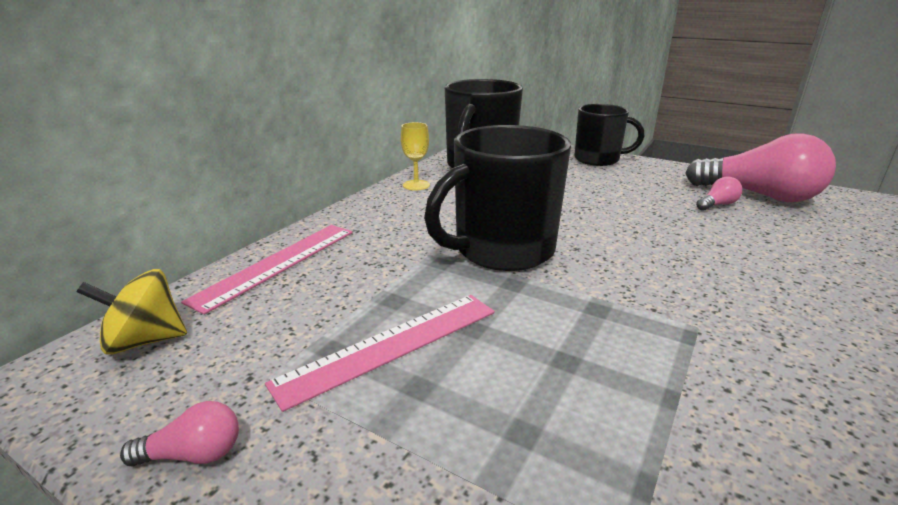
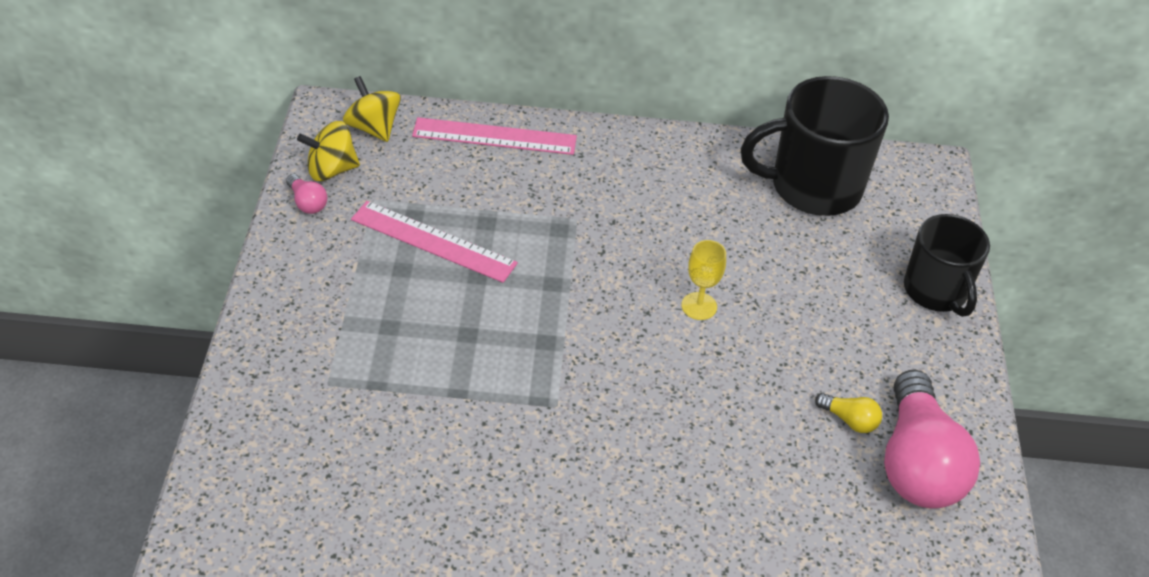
camera: 60 degrees right, 20 degrees up
(163, 404) = (331, 170): none -> yellow spinning top
(416, 185) = (713, 155): yellow goblet -> yellow goblet (699, 306)
(501, 250) = (607, 261): black mug -> none
(717, 205) = (849, 420): pink light bulb -> yellow light bulb

